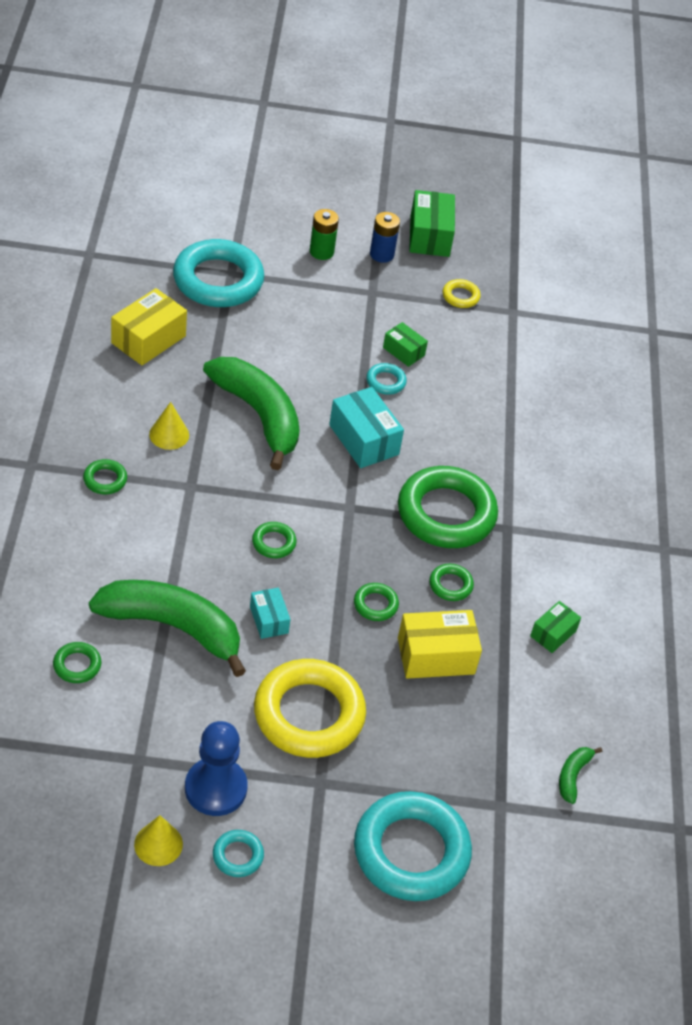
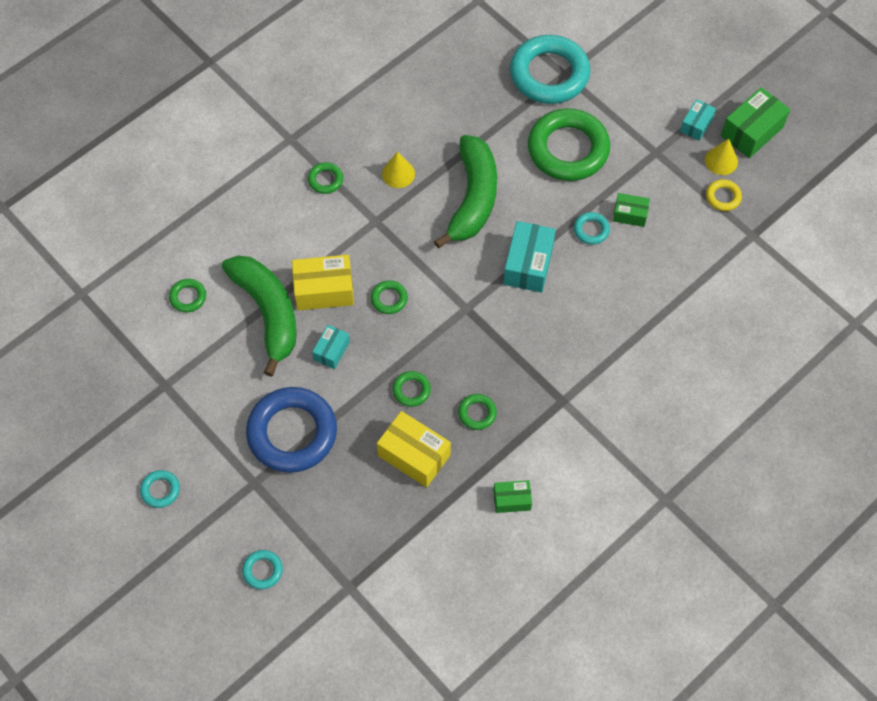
camera: 50 degrees right, 15 degrees up
(148, 339) = (454, 92): yellow box -> yellow box (324, 290)
(158, 844) = (124, 447): yellow cone -> yellow cone (721, 161)
(215, 788) = (189, 438): blue pawn -> none
(309, 714) = (292, 433): yellow ring -> blue ring
(321, 252) = (651, 95): green battery -> none
(381, 254) = (696, 125): blue battery -> turquoise box
(403, 351) = (630, 214): green box -> green box turned 75 degrees counterclockwise
(411, 851) = (262, 570): turquoise ring -> turquoise ring, size x0.43
(446, 513) = (529, 359): green ring -> green ring (568, 149)
(573, 776) = (417, 606): green banana -> none

